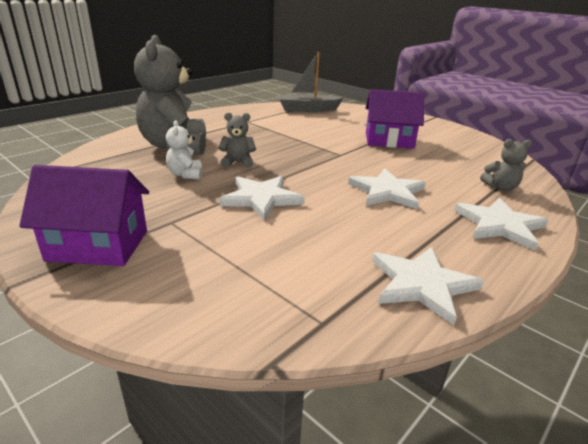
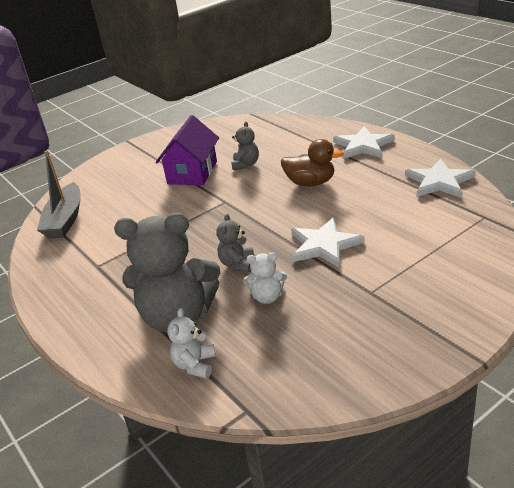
camera: 75 degrees left, 5 degrees up
(98, 245) = (416, 327): purple house -> none
(117, 154) = (195, 365): none -> white teddy bear
(387, 192) = (310, 183): white star -> brown duck
(500, 187) = (304, 135): grey teddy bear -> grey teddy bear (246, 164)

